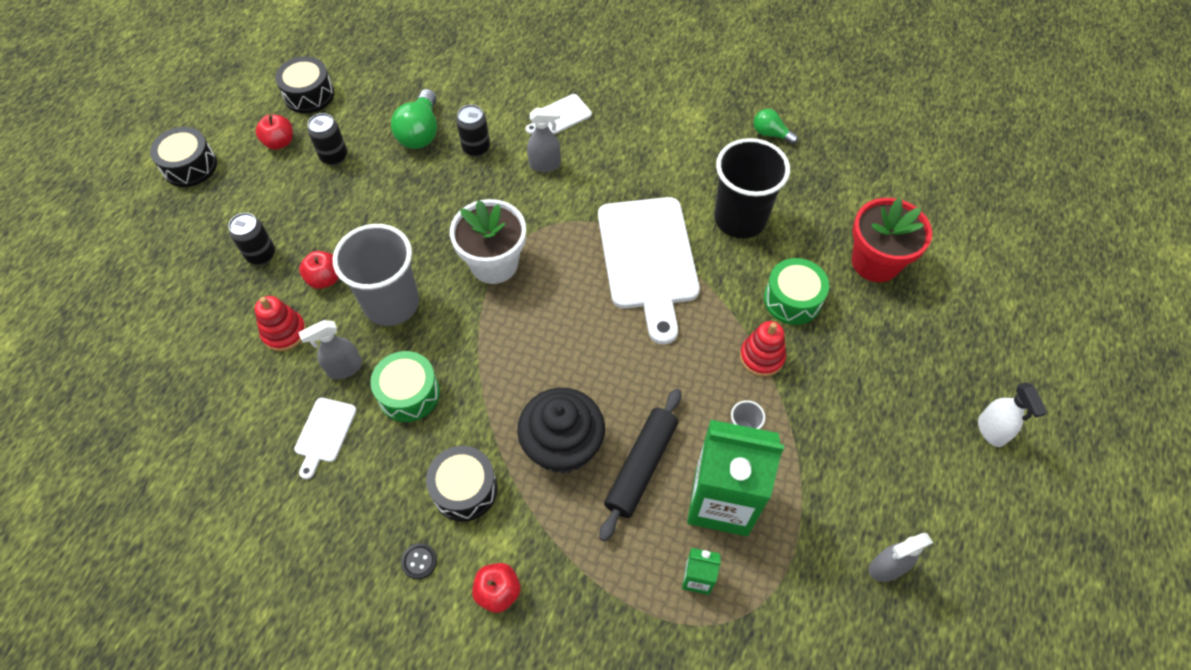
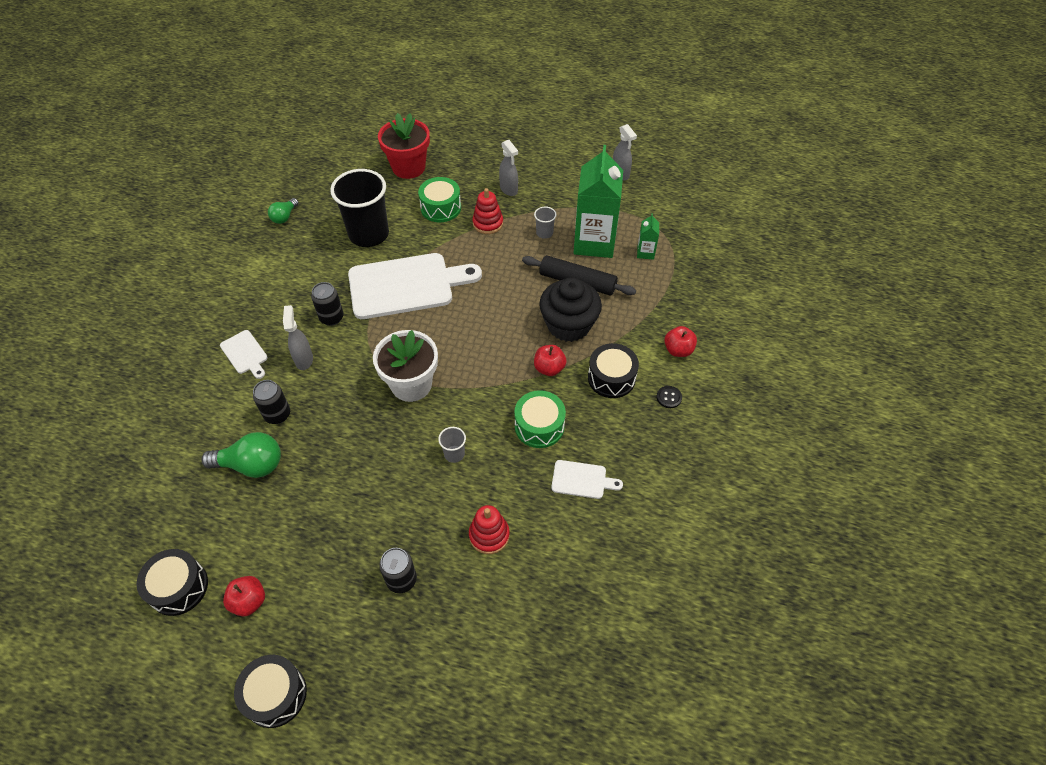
camera: 95 degrees left, 5 degrees down
(325, 279) = (429, 514): red apple -> red apple (549, 368)
(334, 156) = (276, 540): black can -> black can (331, 318)
(344, 368) = (521, 477): grey spray bottle -> grey spray bottle (509, 189)
(391, 303) = (454, 454): grey cup -> grey cup, size x0.42
(991, 431) = (529, 128): white spray bottle -> none

